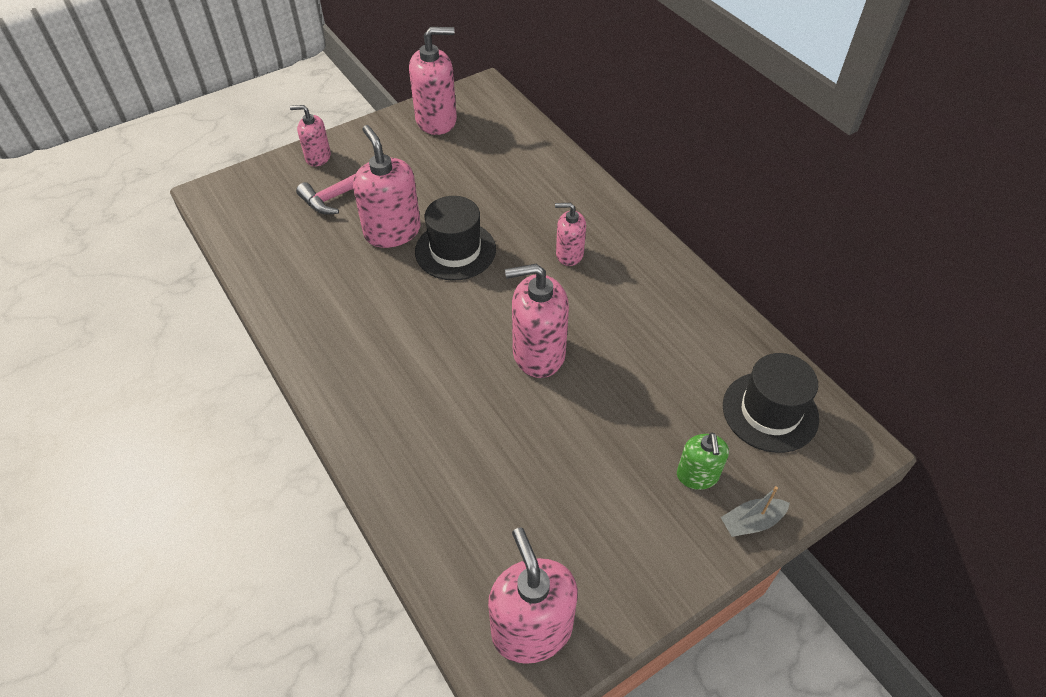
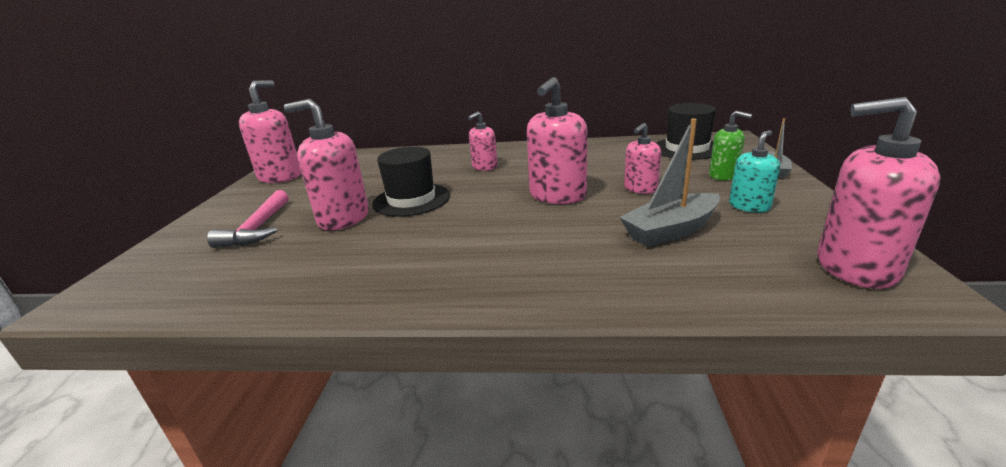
camera: 50 degrees left, 25 degrees down
(318, 157) = (194, 229): pink soap dispenser -> pink soap dispenser (640, 188)
(518, 473) = (670, 231): none -> grey boat
(620, 521) = (749, 206): none -> turquoise soap dispenser

